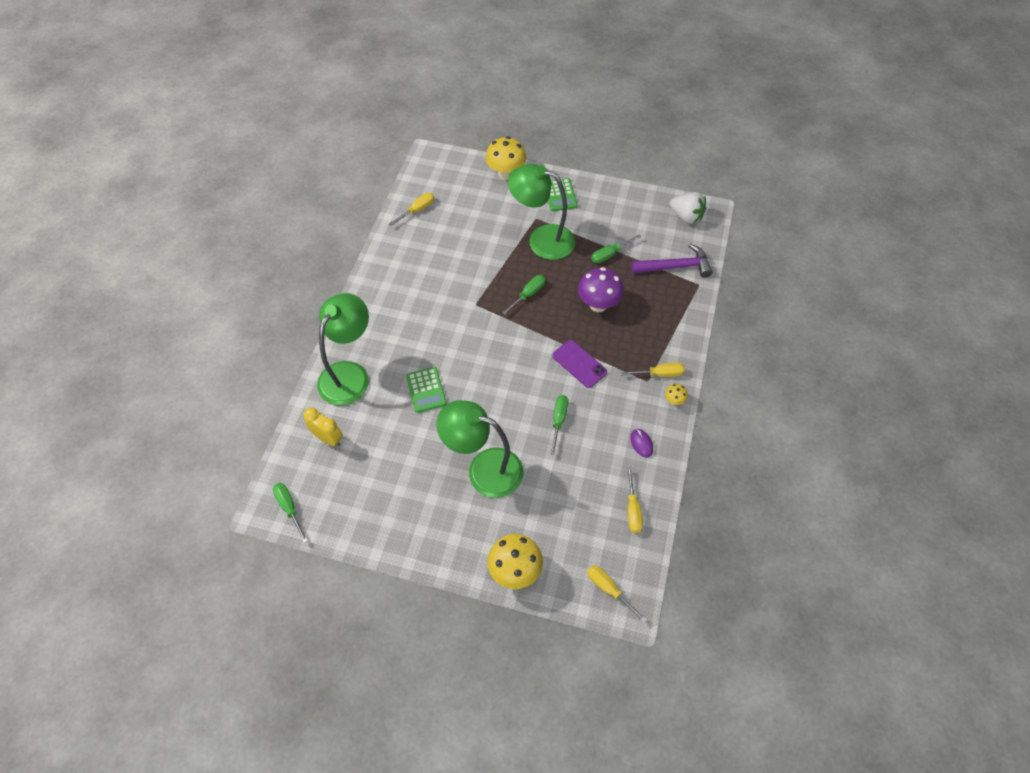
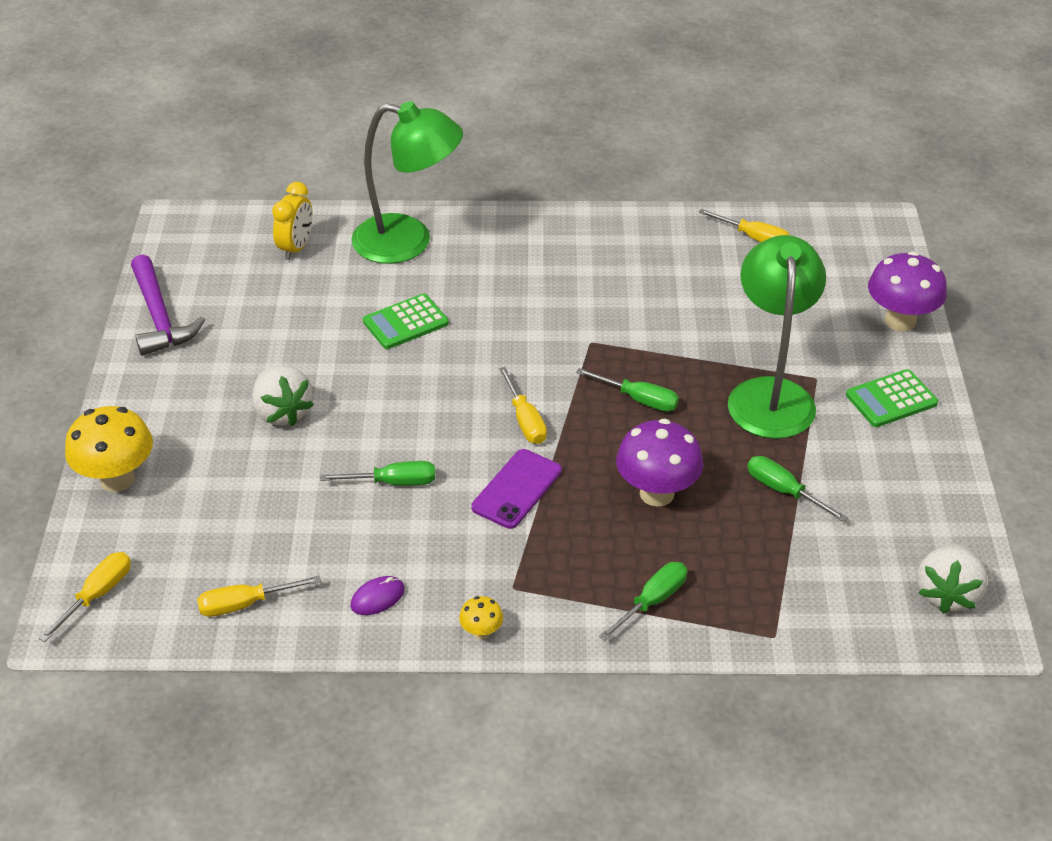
camera: 75 degrees right, 15 degrees down
(289, 508) = (181, 240): green screwdriver -> green screwdriver (652, 601)
(484, 469) = (282, 412): green lamp -> white strawberry
(506, 173) = (900, 321): yellow mushroom -> purple mushroom
(660, 374) = (534, 603): yellow screwdriver -> yellow screwdriver (525, 420)
(675, 266) = (803, 593): purple hammer -> purple hammer (160, 317)

